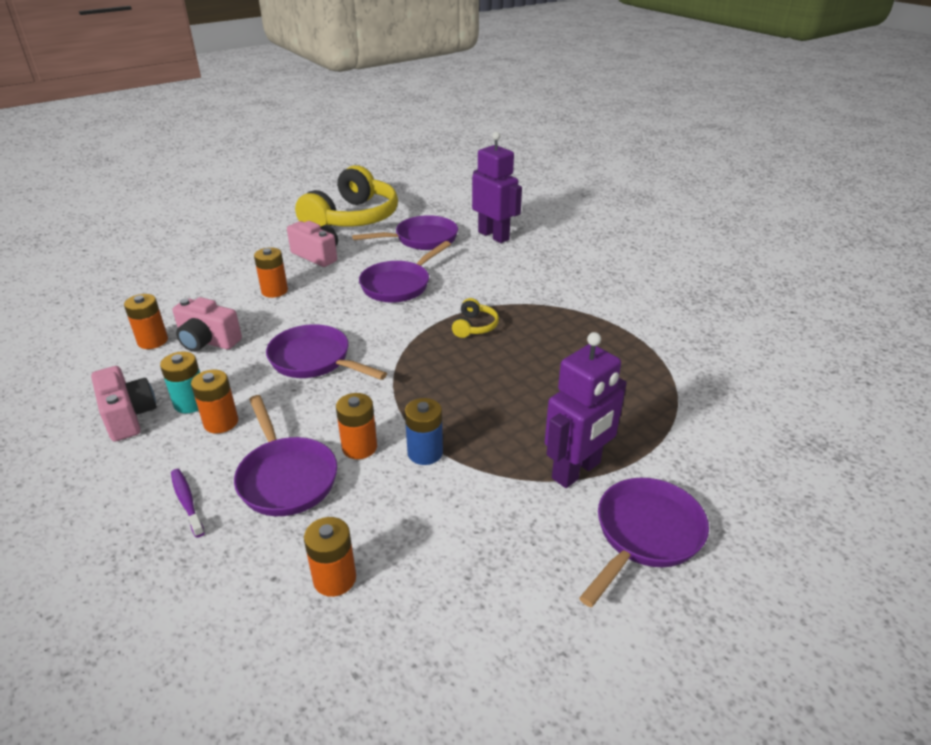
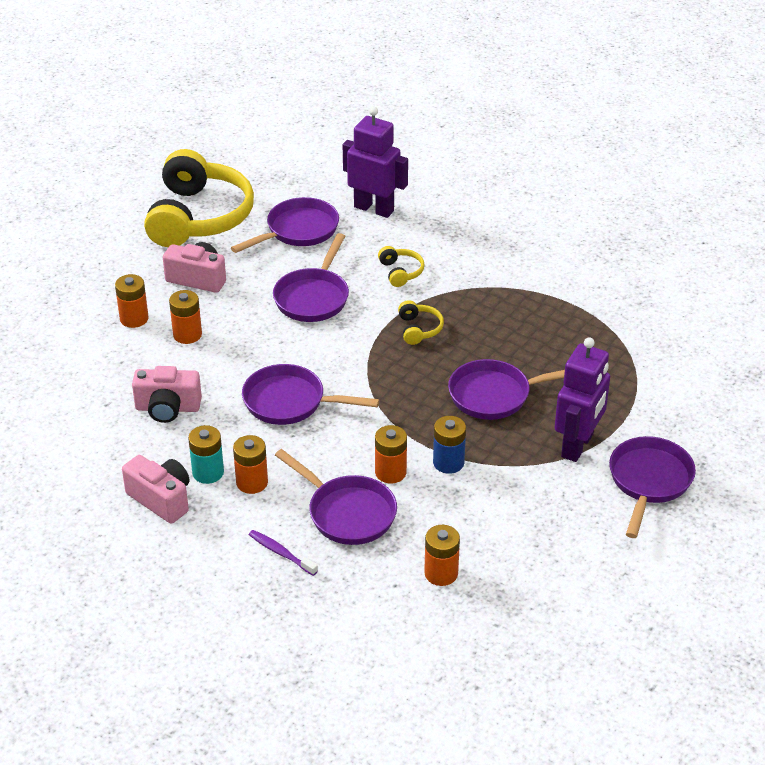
camera: 20 degrees left, 5 degrees up
(153, 341) = (111, 421): orange battery -> orange battery (134, 319)
(487, 281) = (400, 272): none -> yellow headphones
(513, 398) = (495, 395): none -> purple pan

